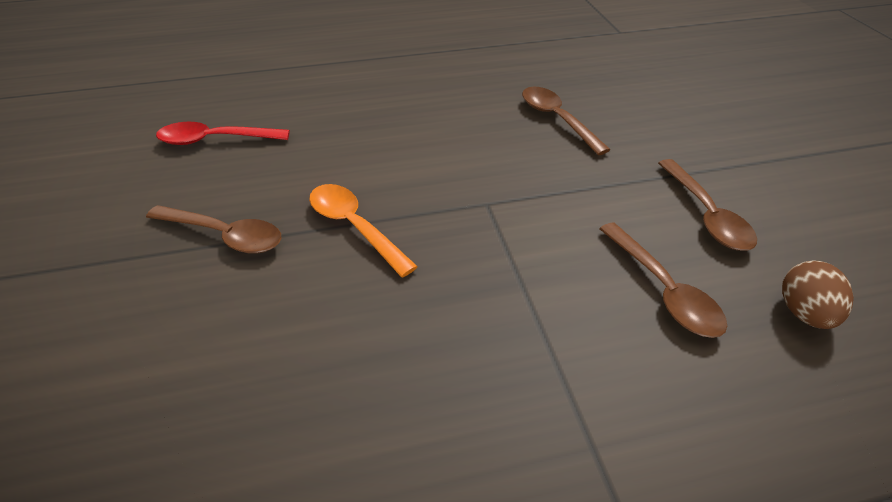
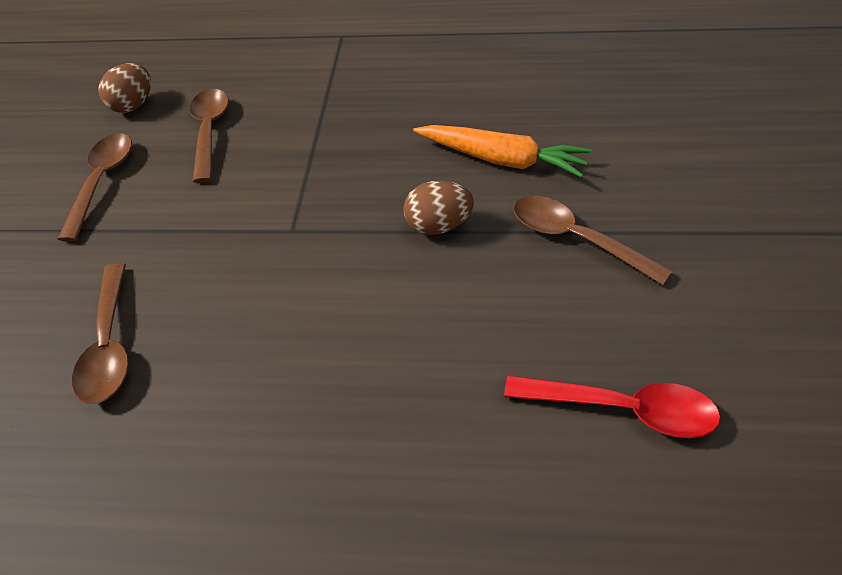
camera: 160 degrees left, 5 degrees up
(296, 310) = (501, 160): none -> orange carrot
(354, 227) = (438, 226): orange spoon -> brown egg

